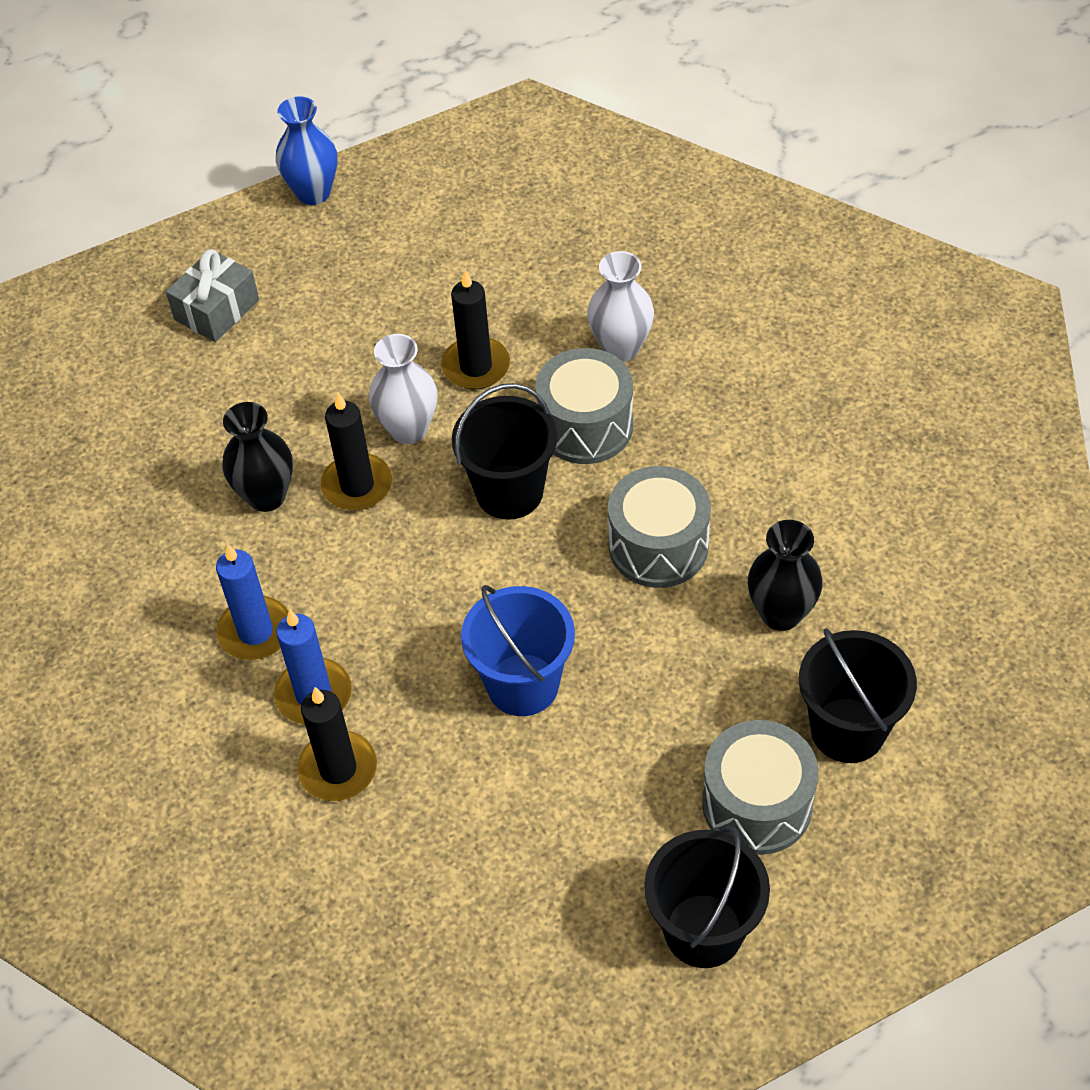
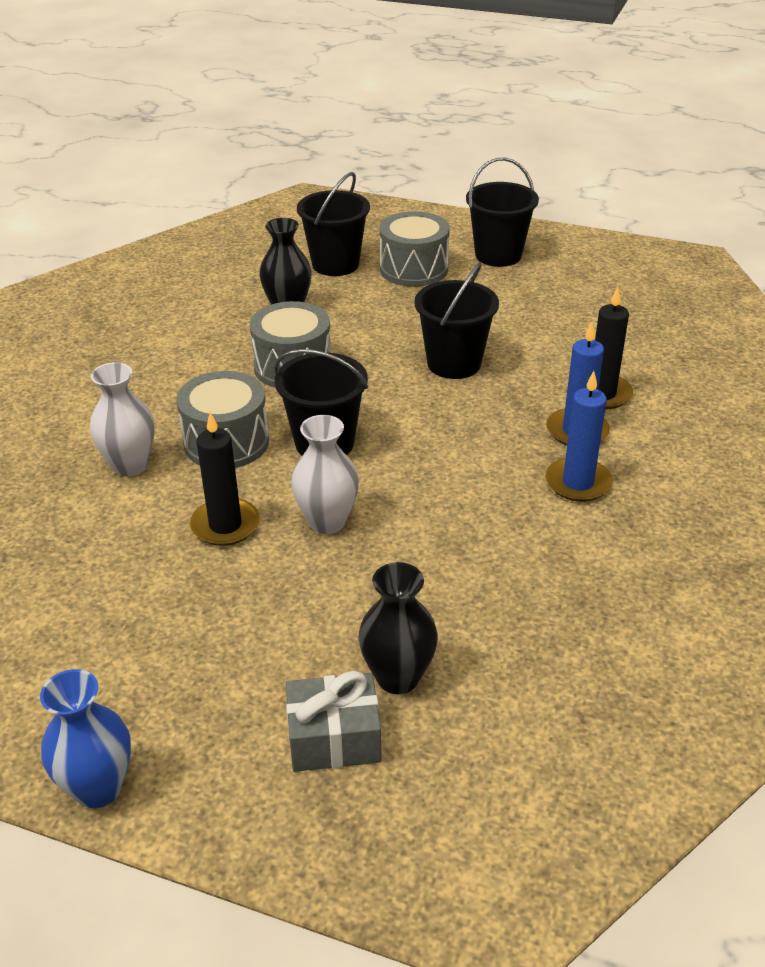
camera: 135 degrees left, 15 degrees down
(266, 496) = (477, 553): black vase -> black vase (398, 677)
(357, 485) = (408, 514): black candle -> none
(523, 684) = (454, 363): blue bucket -> black bucket

